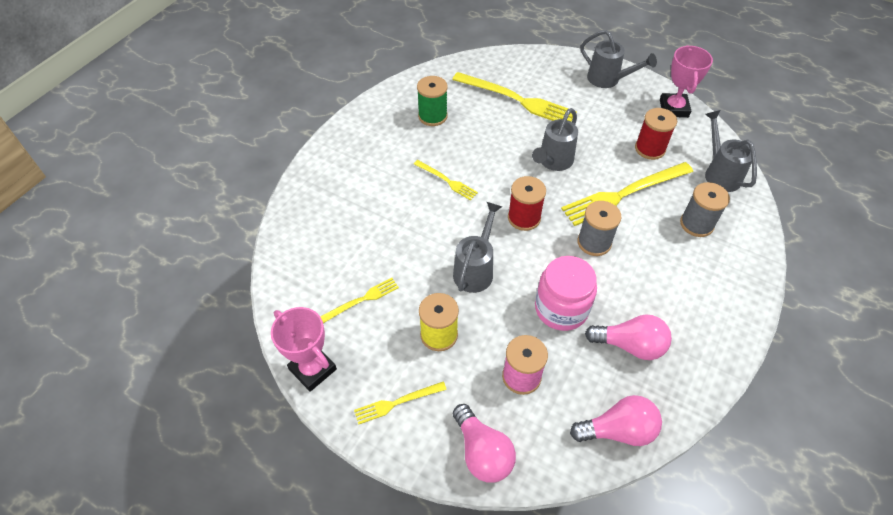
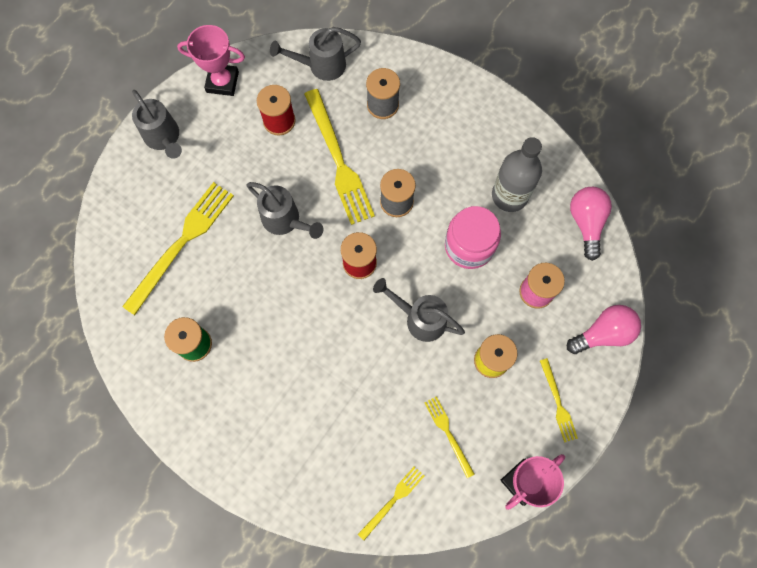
camera: 85 degrees left, 20 degrees up
(447, 181) = (299, 336): yellow fork -> yellow fork (393, 500)
(608, 79) = (164, 138): grey watering can -> grey watering can turned 105 degrees clockwise
(630, 345) = (509, 195): pink light bulb -> grey bottle

